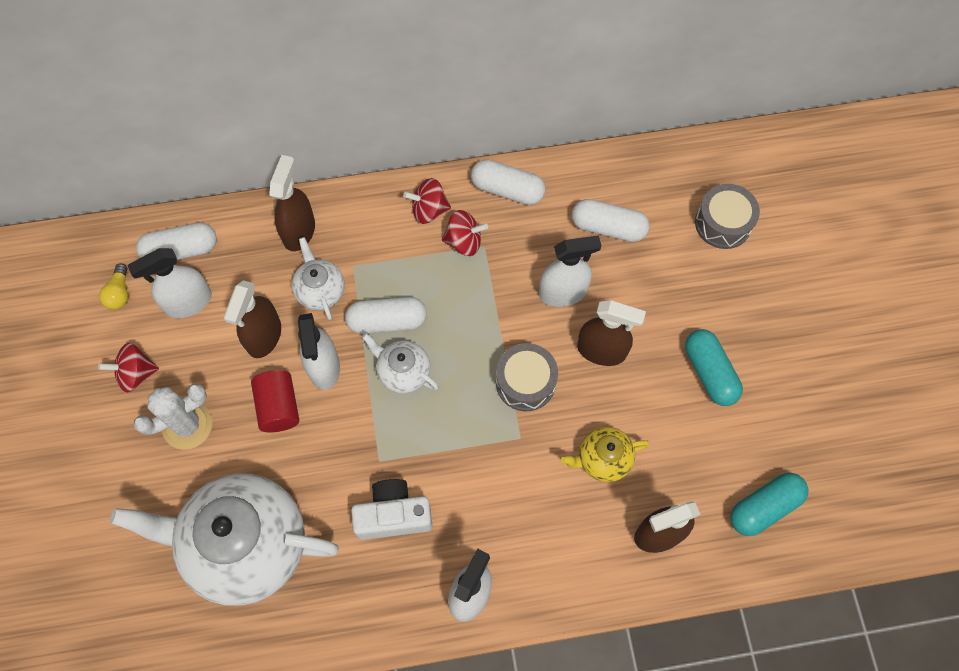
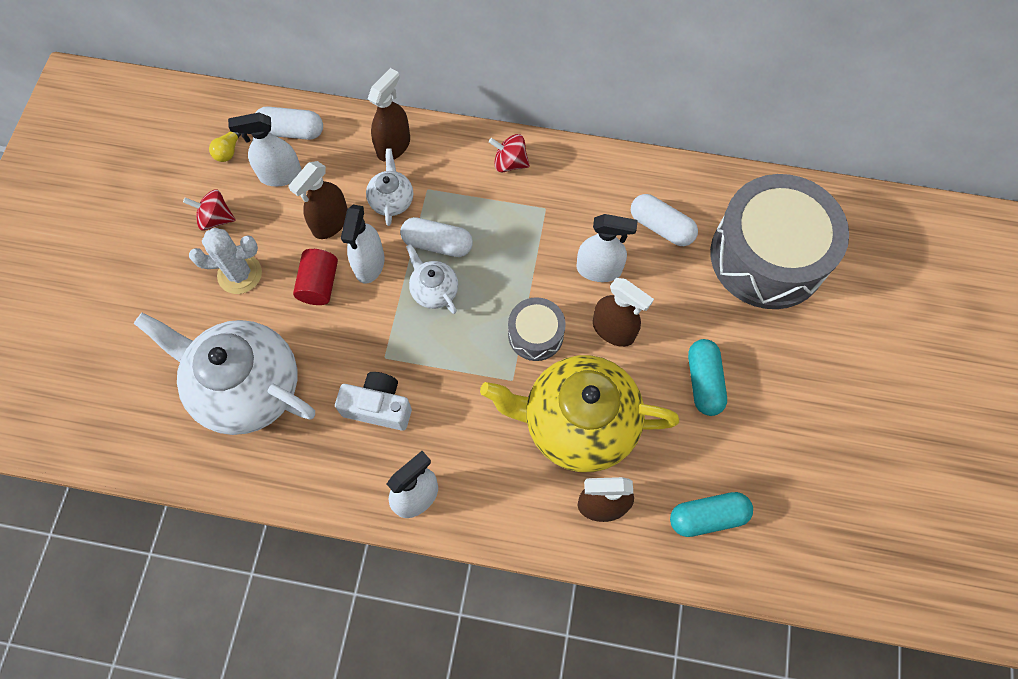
camera: 20 degrees right, 0 degrees up
(464, 241) = (529, 199): red spinning top -> none
(507, 190) = (584, 167): white capsule -> none
(603, 459) = (577, 423): yellow teapot -> yellow teapot, size x2.20
(723, 223) = (767, 256): grey drum -> grey drum, size x2.14

